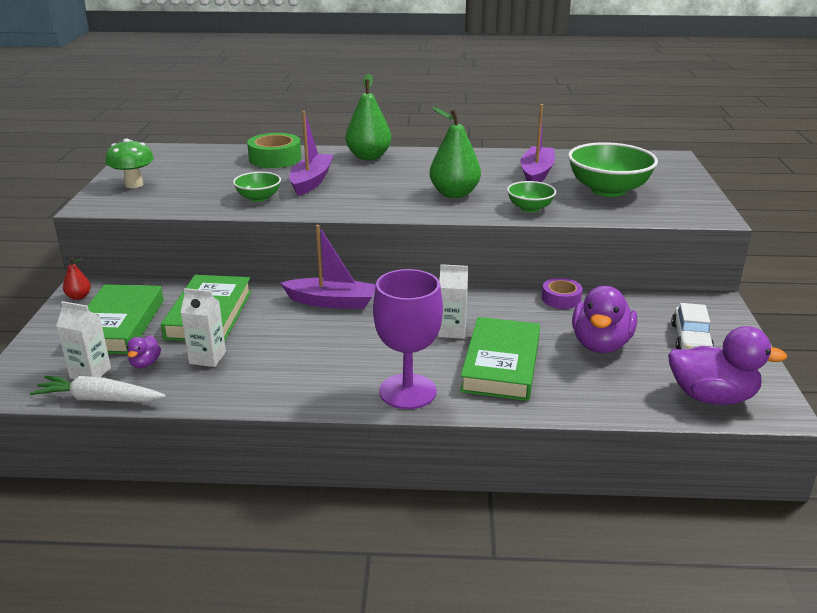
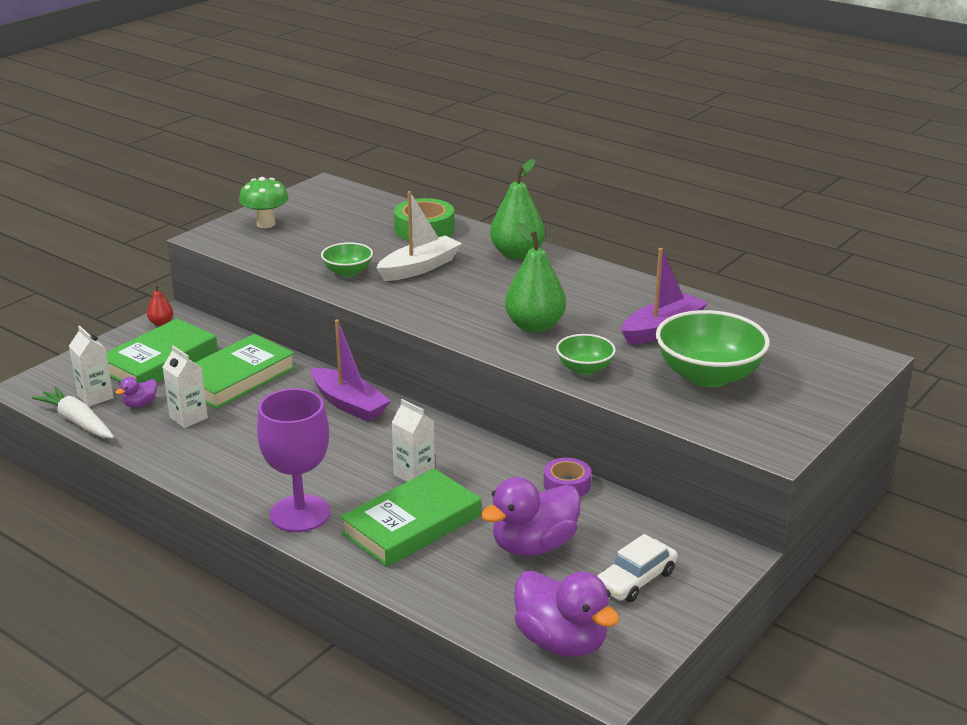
camera: 35 degrees right, 0 degrees up
(311, 181) = (419, 268): purple boat -> white boat

